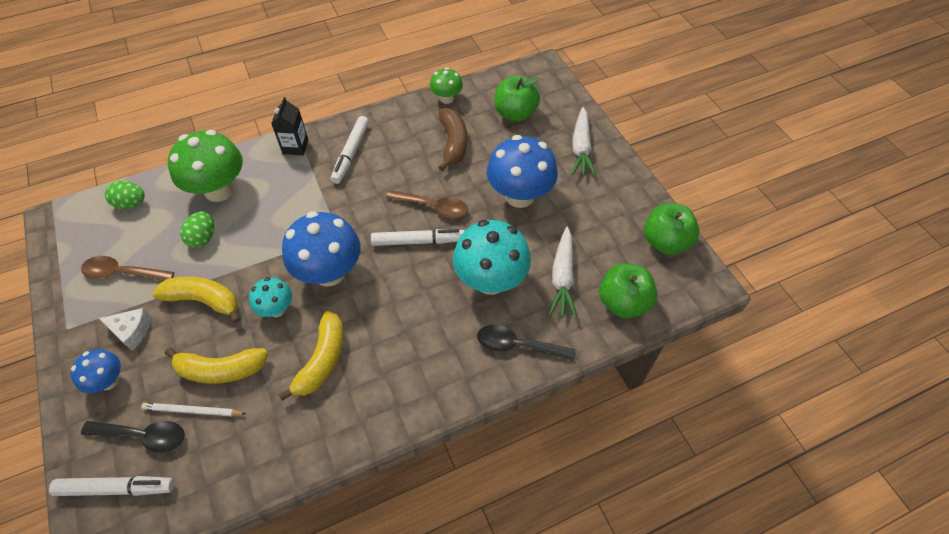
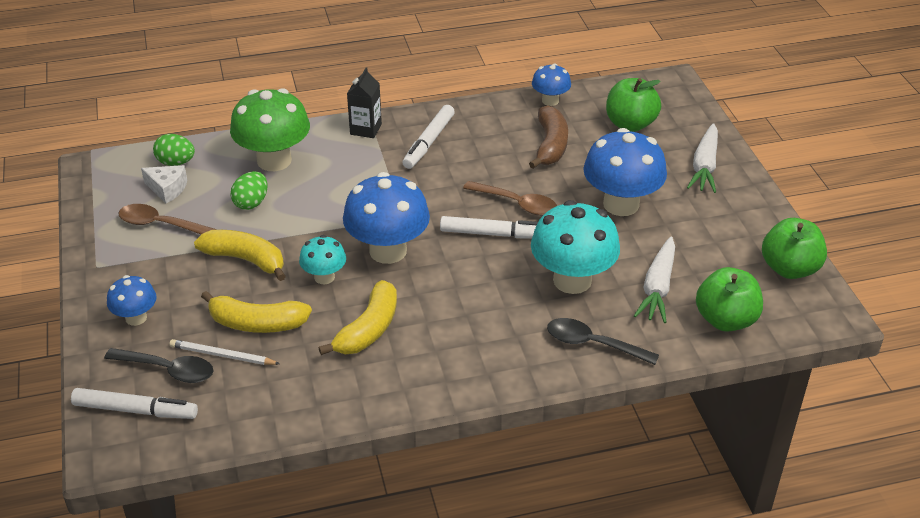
camera: 10 degrees right, 15 degrees down
(132, 331) = (165, 277): white cheese -> white cheese (167, 189)
(446, 98) = (550, 100): green mushroom -> blue mushroom

